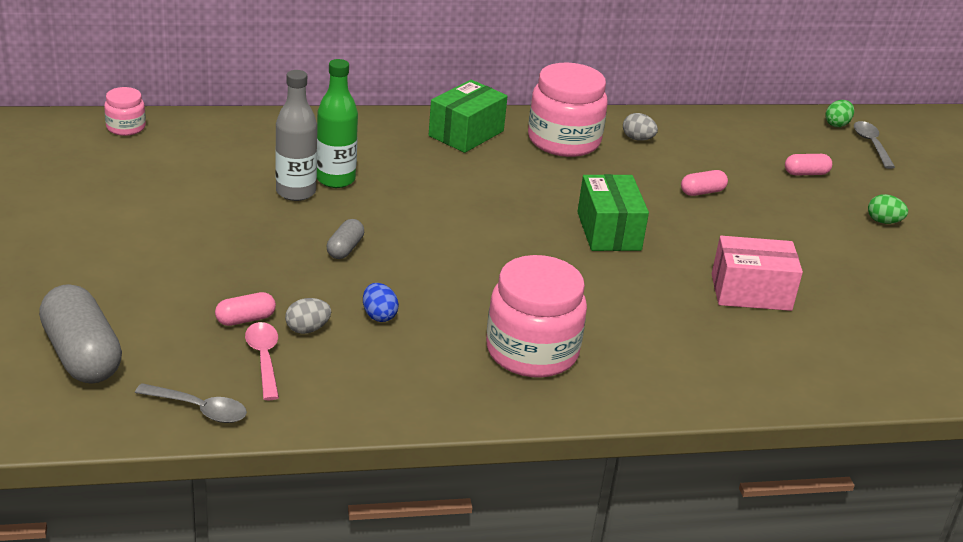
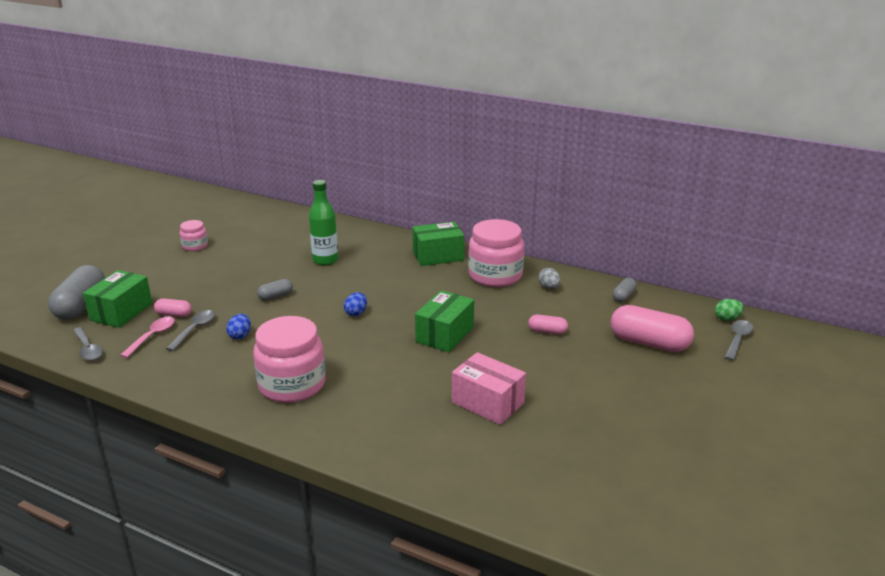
camera: 40 degrees right, 5 degrees down
(126, 127) = (260, 208): pink jar -> pink jar (195, 246)
(161, 342) = (121, 312): none -> green box
(296, 192) = (294, 261): grey bottle -> none
(307, 329) = (195, 330): grey egg -> grey spoon
(476, 238) = (356, 313): none -> blue egg
(721, 127) = (623, 296): none -> grey capsule
(806, 173) = (649, 343): pink capsule -> pink capsule, size x2.03
(883, 221) = (668, 393): green egg -> none

